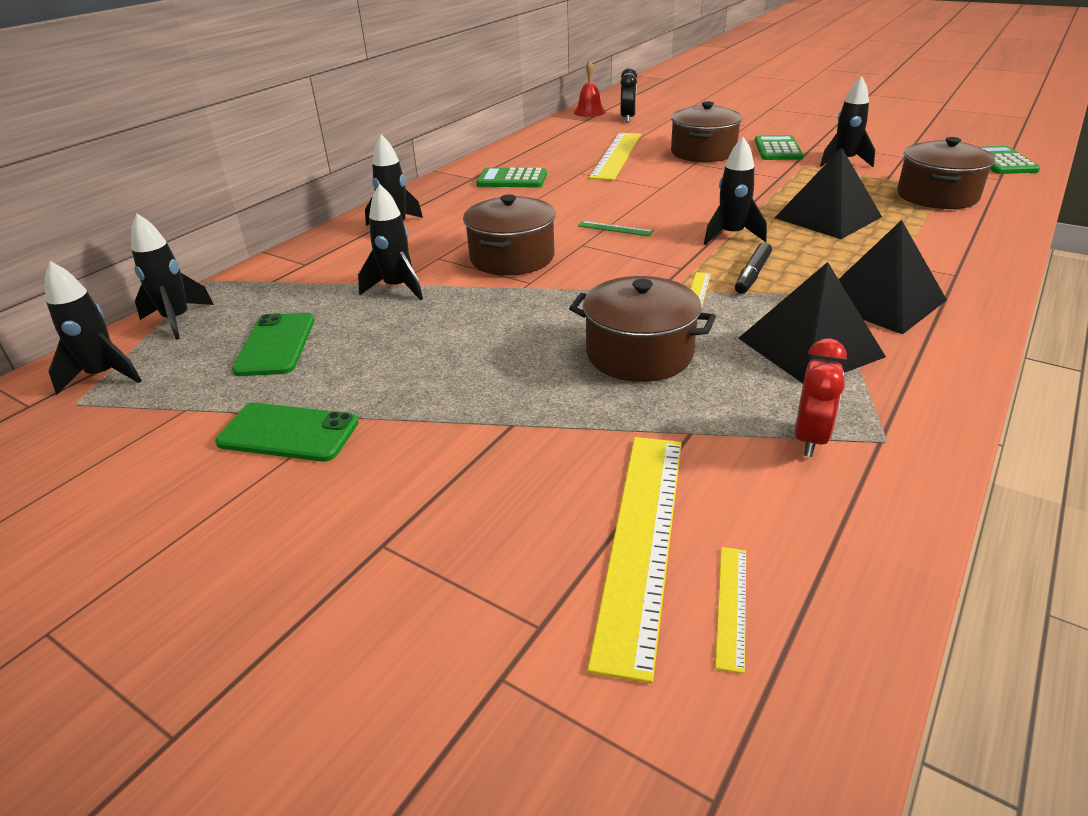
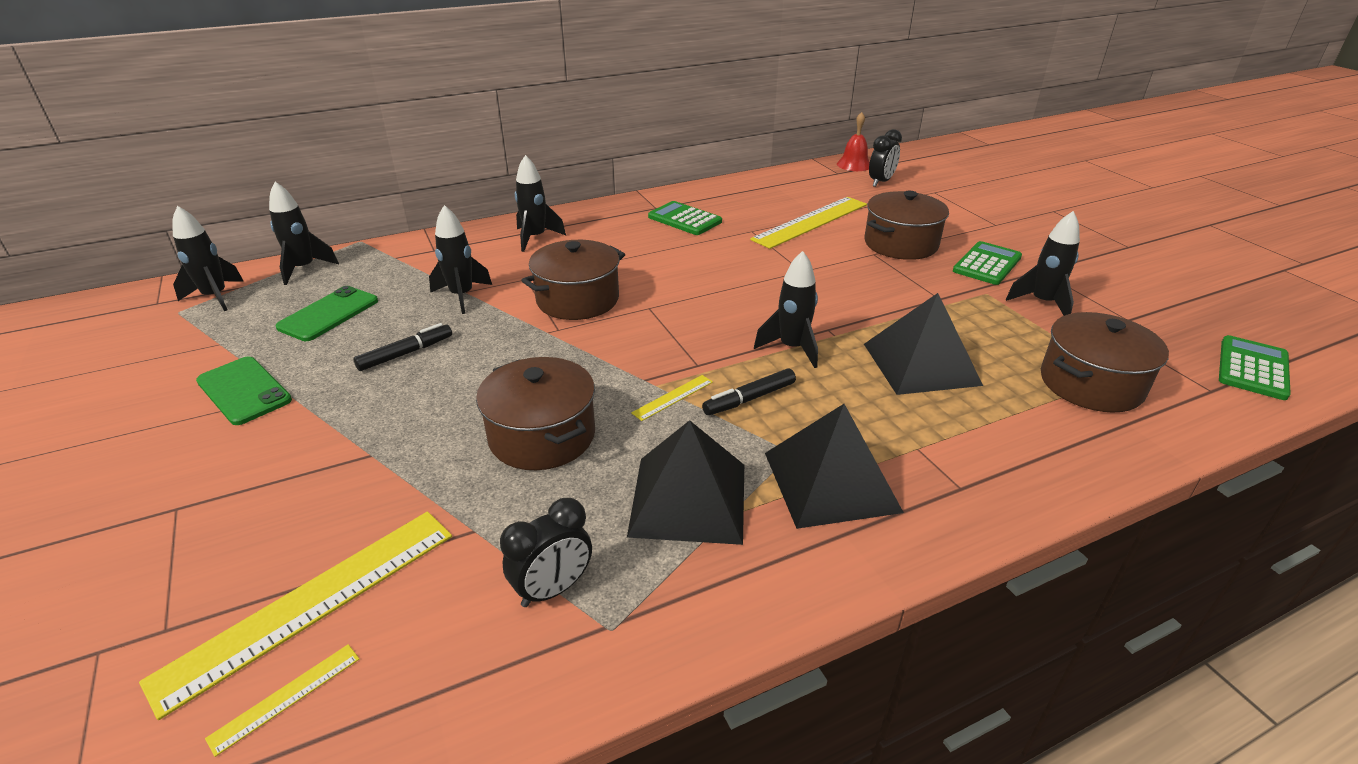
camera: 30 degrees right, 0 degrees up
(415, 345) = (406, 353): none -> black marker
(615, 228) = (699, 301): green ruler -> none
(810, 438) = (553, 589): red clock -> black clock

